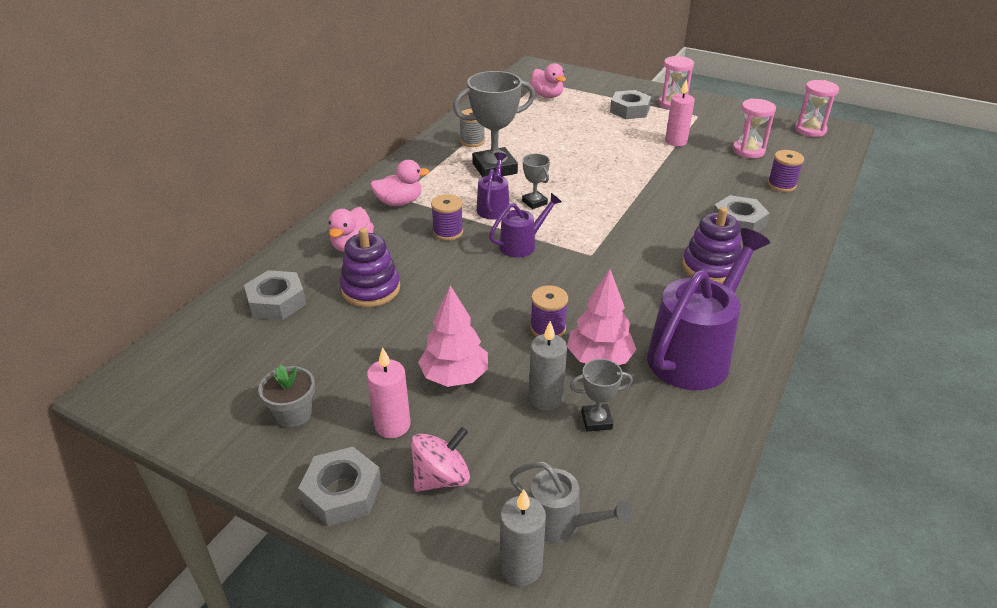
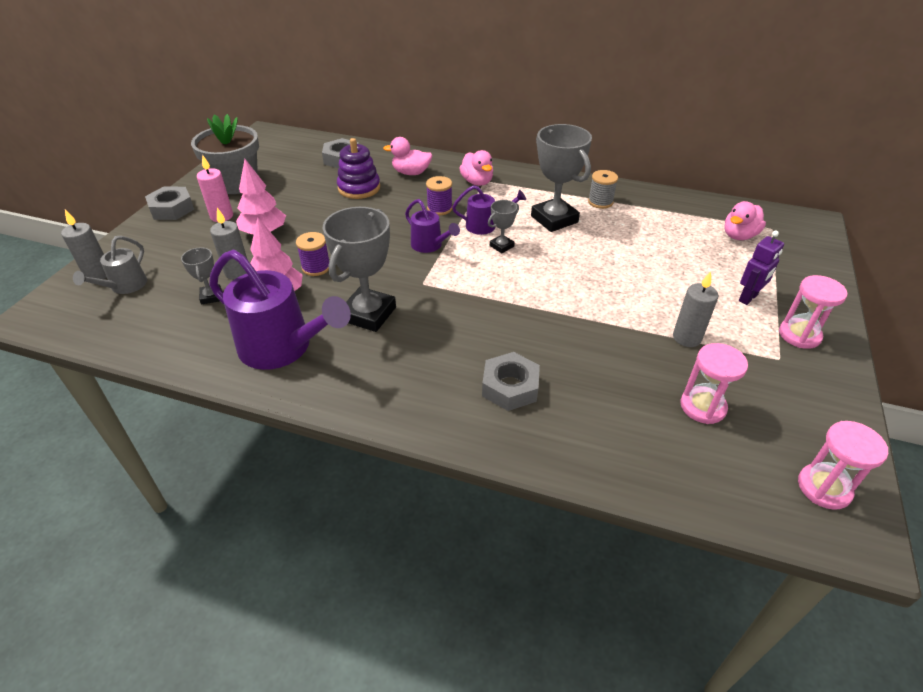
camera: 80 degrees right, 5 degrees up
(293, 414) = (237, 183): grey flower pot -> grey flower pot, size x1.94
(441, 478) = (174, 239): pink spinning top -> none
(629, 110) = (748, 298): grey nut -> purple robot
(639, 292) = (368, 314): none -> grey trophy
(676, 141) = (686, 338): pink candle -> grey candle
(710, 267) = (416, 361): purple stacking toy -> none
(781, 185) = (620, 435): purple spool -> none

